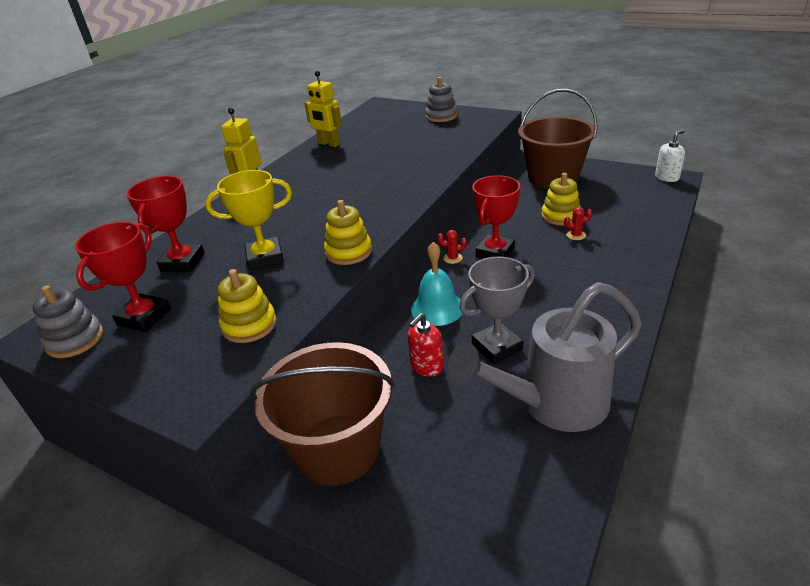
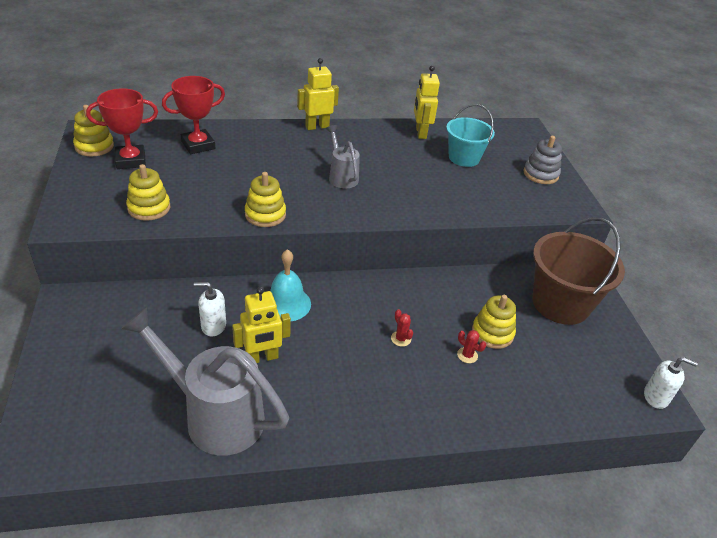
camera: 45 degrees right, 5 degrees up
(75, 340) = (94, 146): grey stacking toy -> yellow stacking toy
(265, 258) = (229, 178): yellow trophy -> none
(337, 449) = (107, 316): brown bucket -> none
(341, 196) = (342, 176): none -> grey watering can
(385, 137) = (464, 158): none -> turquoise bucket
(426, 366) = (213, 326): red soap dispenser -> white soap dispenser
(452, 258) = (361, 285): red cactus -> red cactus (401, 339)
(495, 252) = (392, 309): red trophy -> none
(497, 347) = (262, 358): grey trophy -> yellow robot

